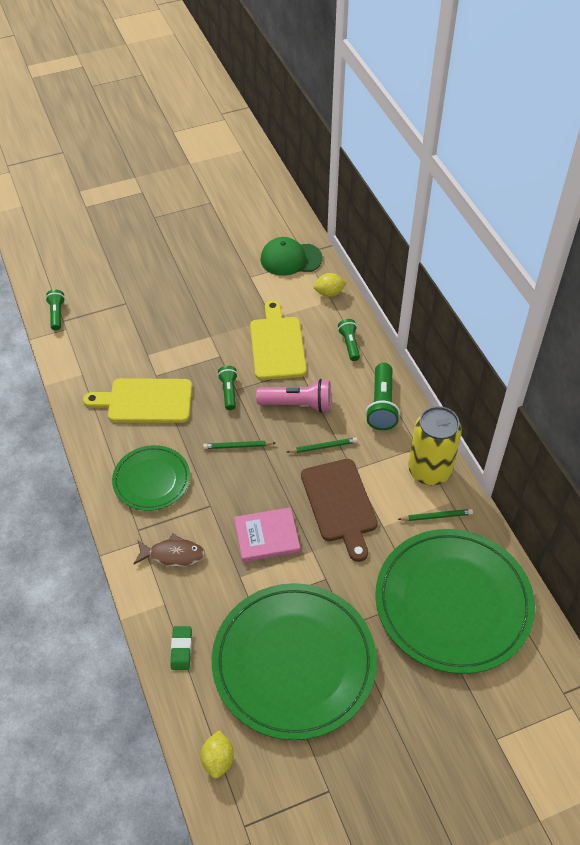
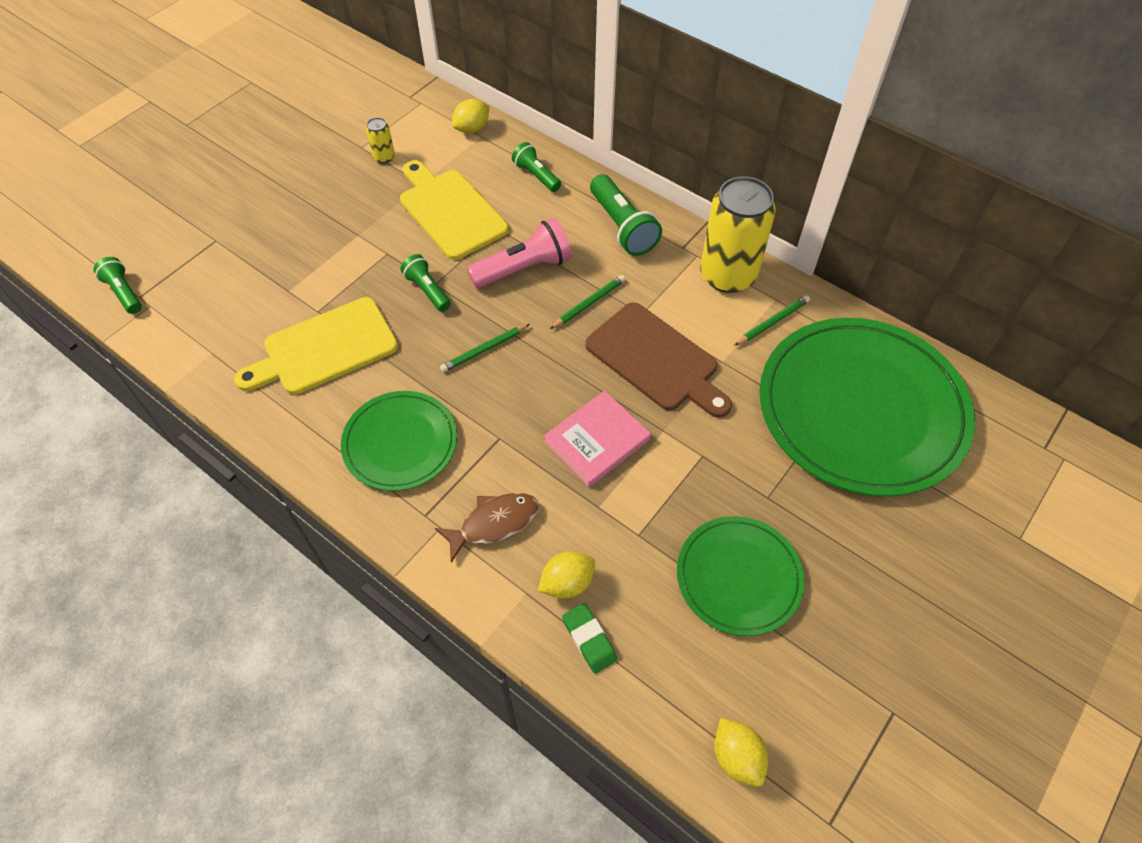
camera: 30 degrees left, 5 degrees up
(191, 611) = (567, 583): none -> yellow lemon
(260, 289) = (384, 157): none -> yellow can
(290, 259) = (398, 109): green cap -> none
(294, 662) = (738, 577): green plate -> green plate, size x0.54

